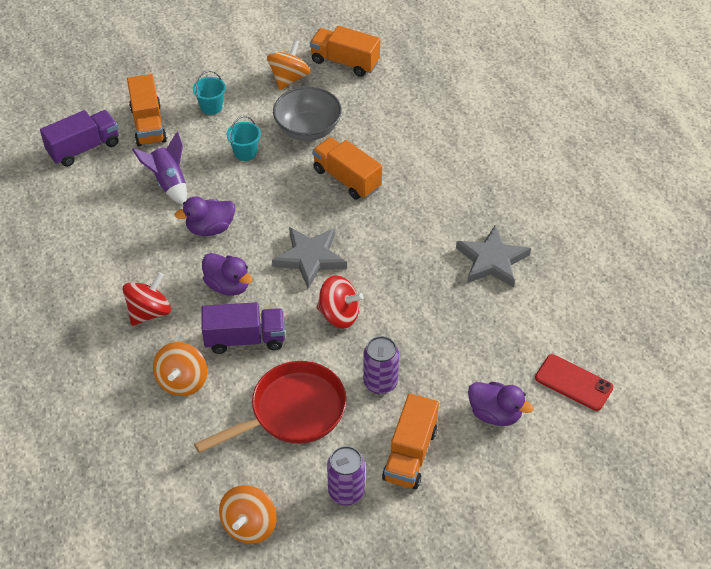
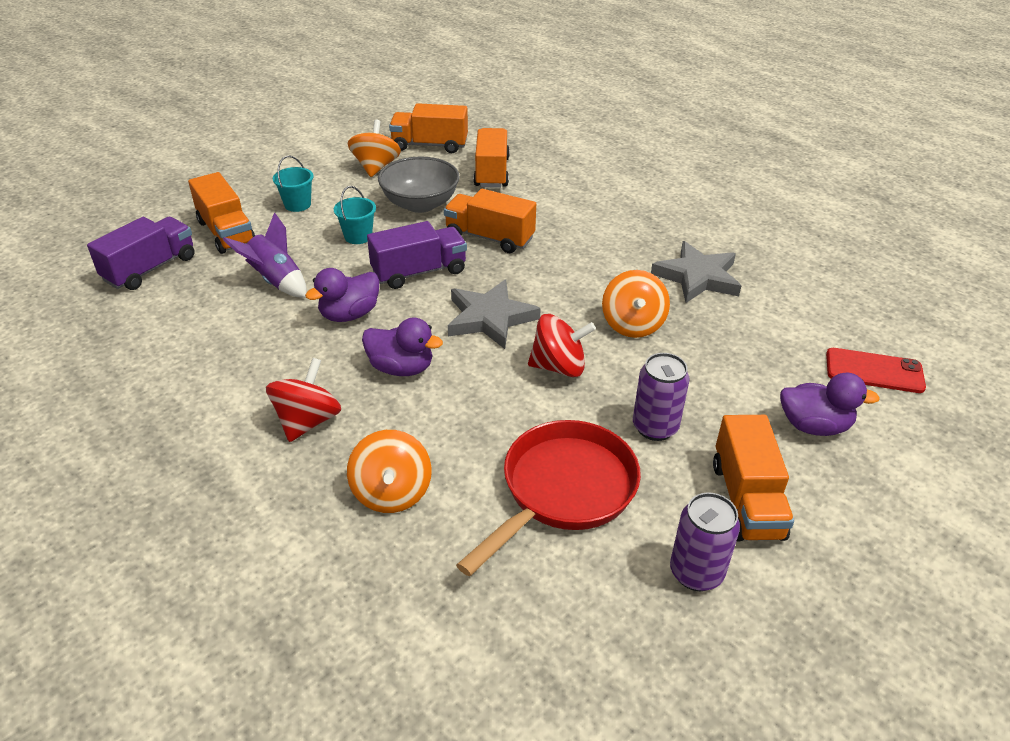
camera: 20 degrees left, 10 degrees down
(245, 339) = (453, 421): purple truck -> purple truck (419, 272)
(249, 525) = (587, 663): orange spinning top -> orange spinning top (632, 324)
(382, 107) = (491, 172): none -> orange truck

